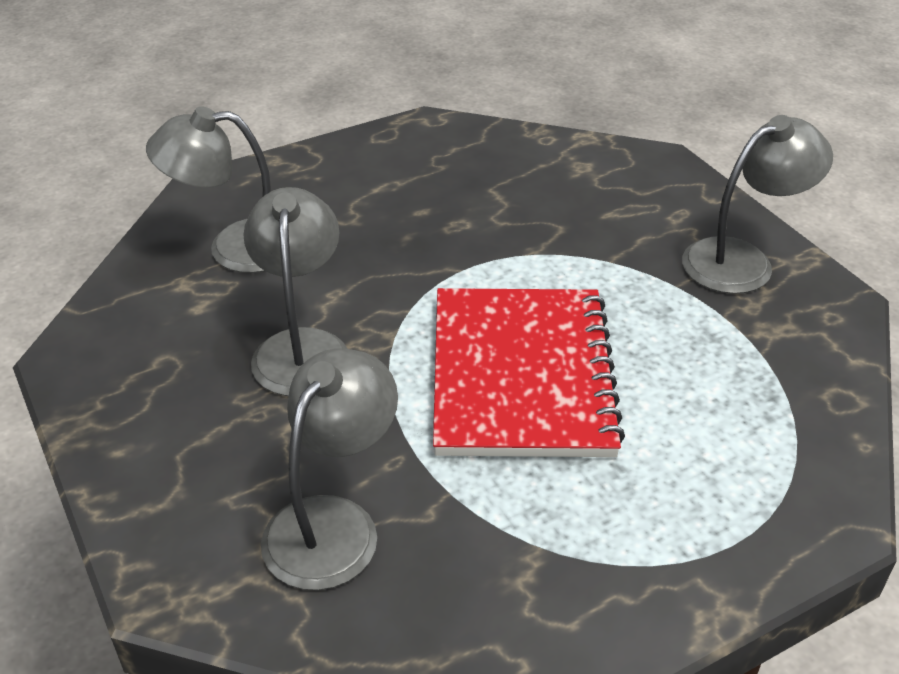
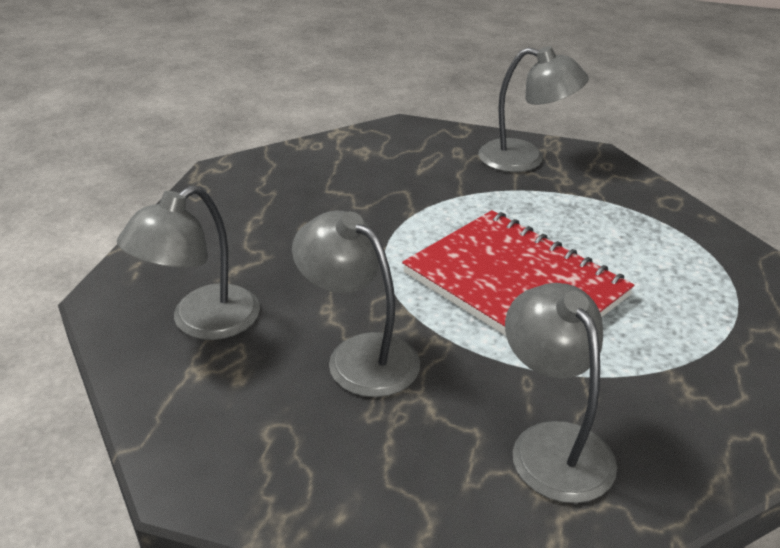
camera: 45 degrees left, 5 degrees down
(742, 260) = (525, 159): grey lamp -> grey lamp turned 90 degrees clockwise

